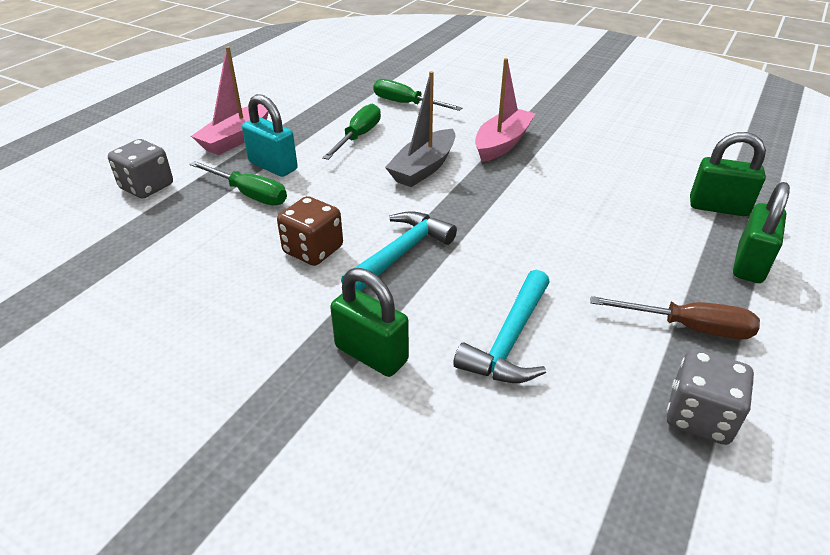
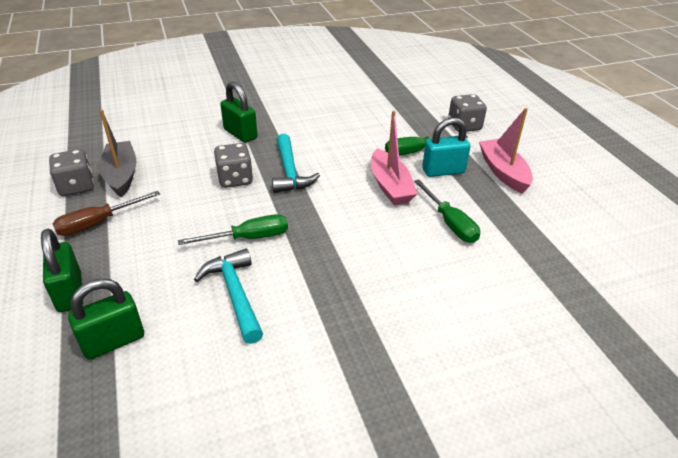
camera: 130 degrees right, 0 degrees up
(313, 250) = (332, 149): brown dice -> none
(371, 354) = (240, 134): green padlock -> green padlock turned 60 degrees clockwise
(406, 104) = (491, 282): green screwdriver -> green screwdriver (248, 238)
(423, 168) = (365, 228): grey boat -> grey boat (121, 175)
(470, 284) = (235, 179): none -> grey dice
(502, 143) = (351, 292): pink boat -> pink boat (390, 186)
(509, 340) = (188, 168): turquoise hammer -> turquoise hammer (235, 294)

